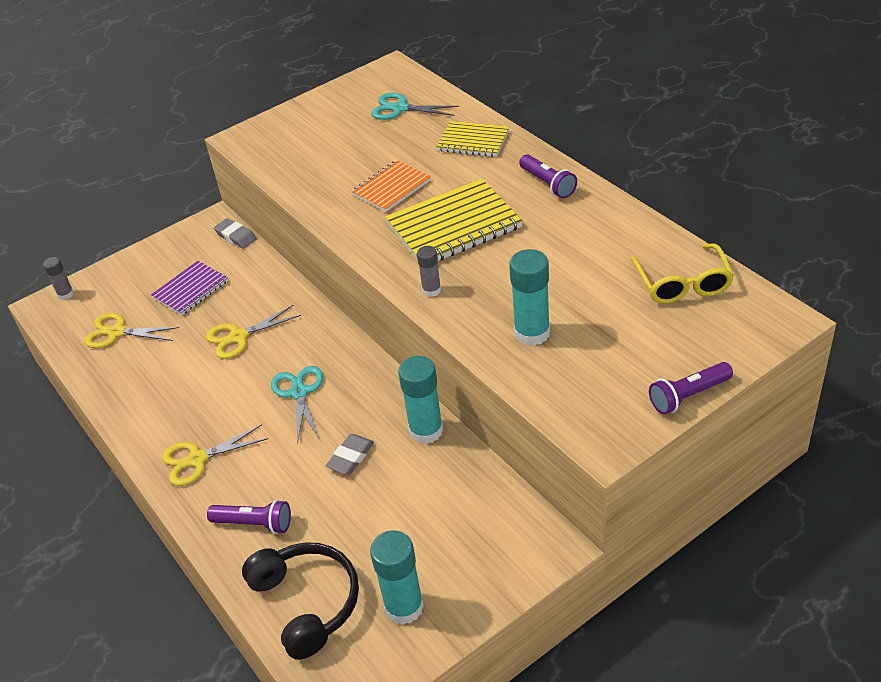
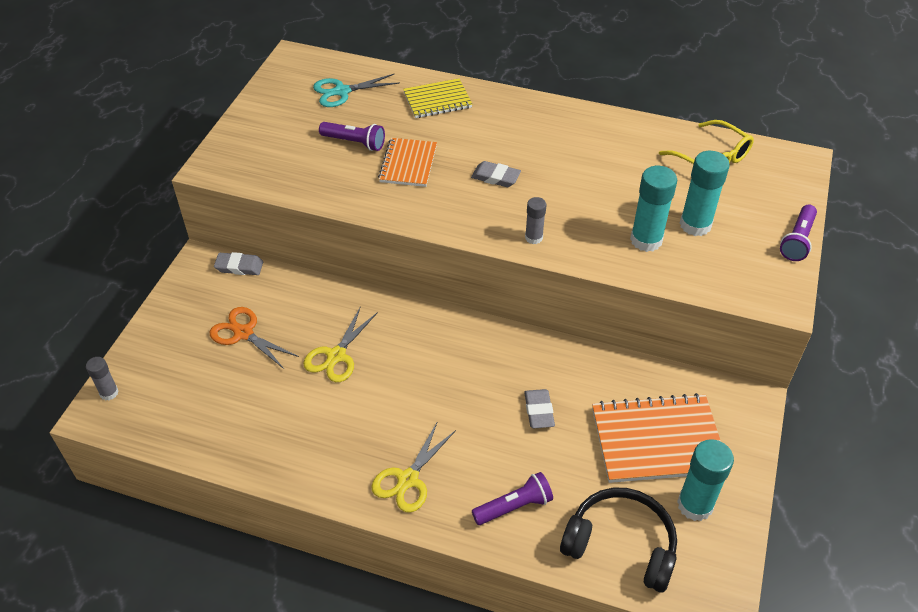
camera: 40 degrees left, 5 degrees up
(117, 332) = (206, 405): yellow scissors -> none
(190, 289) = (243, 333): purple notebook -> orange scissors
(299, 392) = (441, 379): turquoise scissors -> none
(426, 431) = (577, 361): turquoise glue stick -> turquoise glue stick (695, 225)
(427, 534) = (657, 440): none -> orange notebook
(453, 225) = (495, 177): yellow notebook -> grey eraser
(547, 184) = (536, 116): purple flashlight -> purple flashlight (354, 142)

